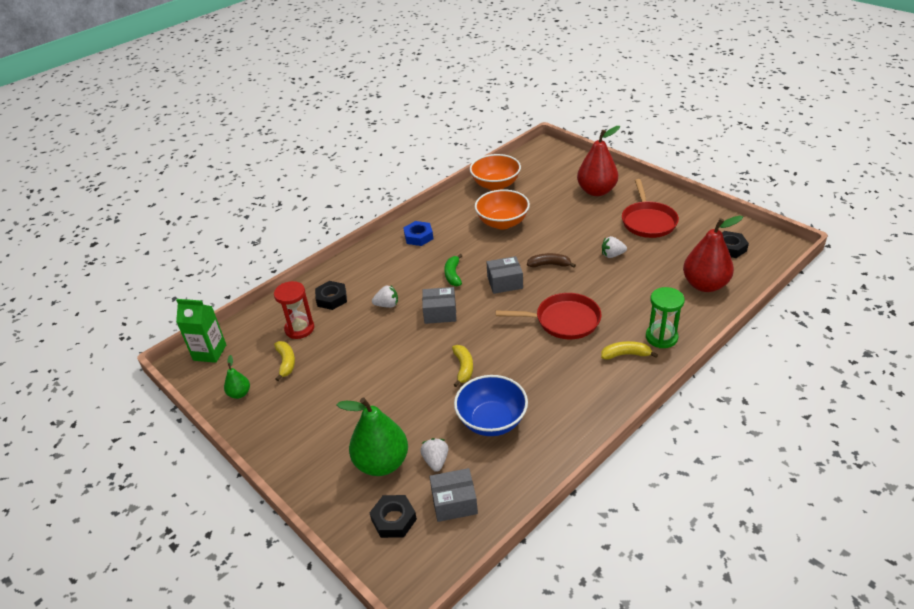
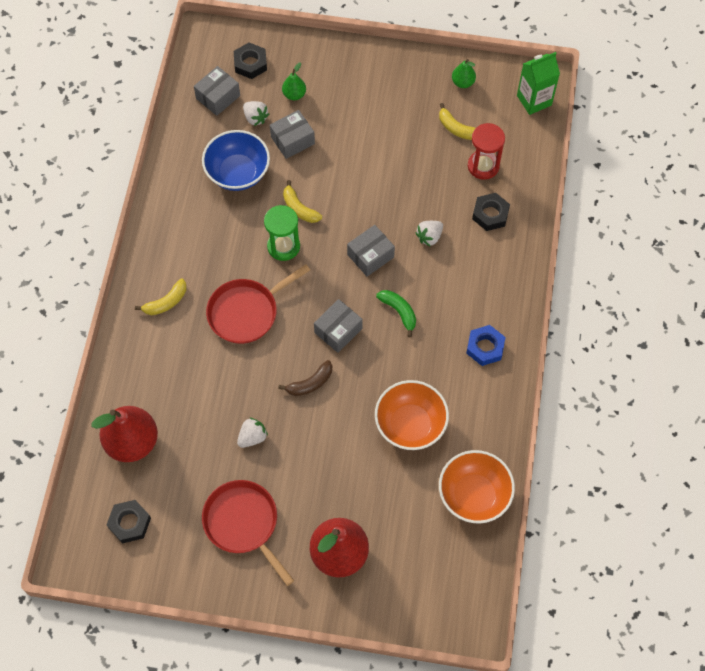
camera: 140 degrees right, 25 degrees up
(381, 463) = (294, 94): green pear -> green pear, size x0.48
(421, 423) = (292, 140): none -> grey box
(661, 337) = (144, 342): green hourglass -> green hourglass (283, 246)

